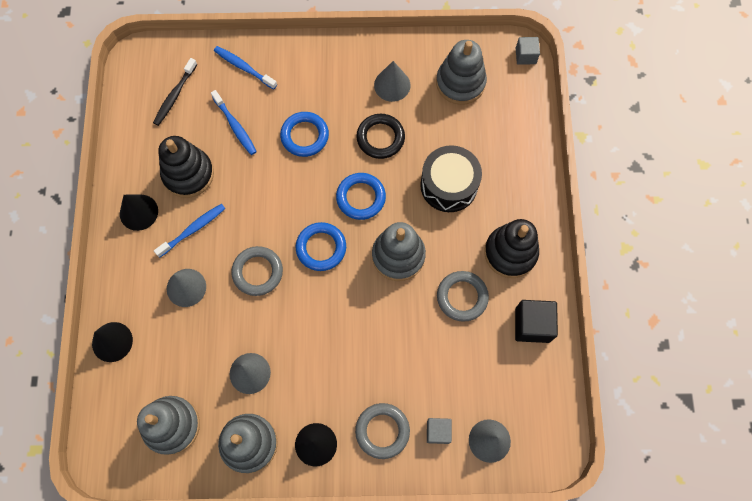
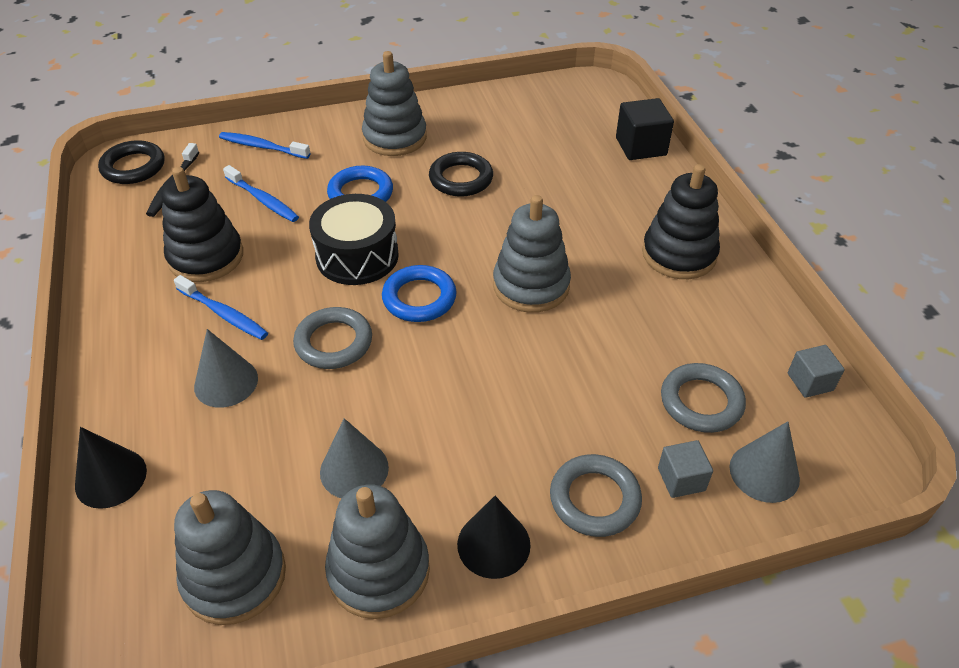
camera: 15 degrees left, 25 degrees down
(138, 212) = (137, 310): black cone -> none
(149, 68) = (133, 167): none -> black ring
(193, 229) = (224, 314): blue toothbrush -> blue toothbrush turned 90 degrees clockwise
(361, 198) = (456, 237): blue ring -> none
(392, 85) = (457, 132): grey cone -> none
(449, 185) = (567, 205): black drum -> black drum (357, 256)
(460, 83) = (539, 118): grey stacking toy -> grey stacking toy (395, 137)
(462, 297) = (638, 311): grey ring -> grey ring (701, 402)
(525, 56) = (604, 86): grey cube -> grey cube (810, 382)
(532, 325) = (748, 322): black cube -> black cube (641, 146)

